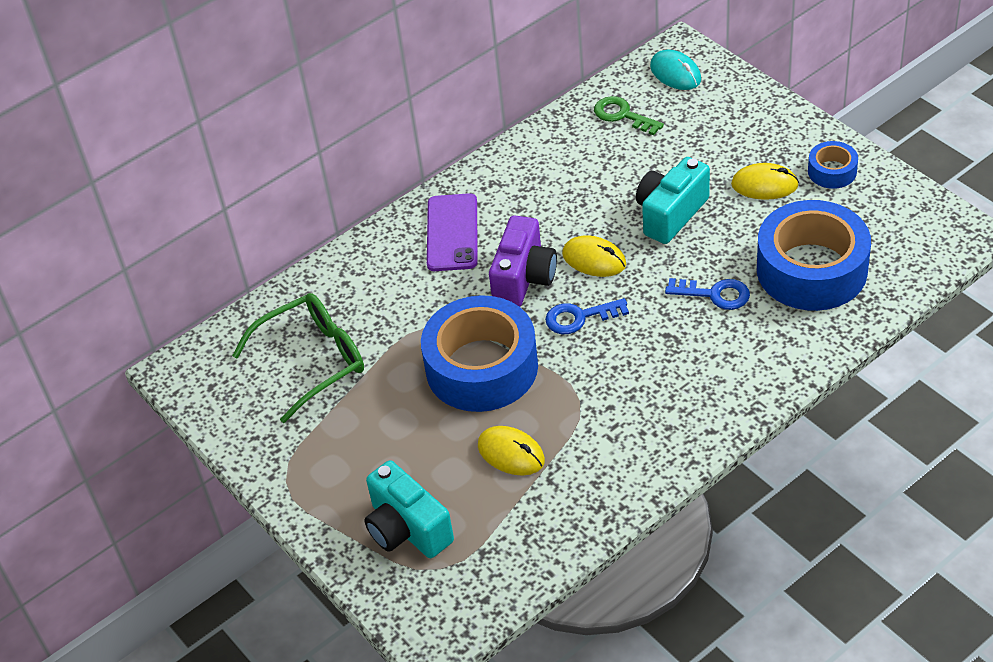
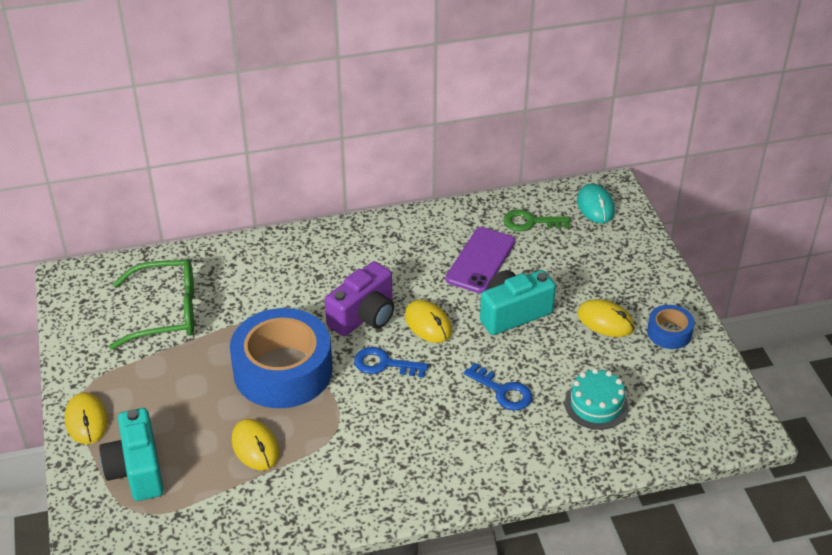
camera: 20 degrees right, 5 degrees down
(315, 505) = (86, 420): none -> yellow mouse
(452, 233) = (336, 259): purple phone -> purple phone (480, 260)
(622, 115) = (530, 222): green key -> green key turned 60 degrees counterclockwise
(811, 269) = (596, 405): blue tape -> turquoise cake

